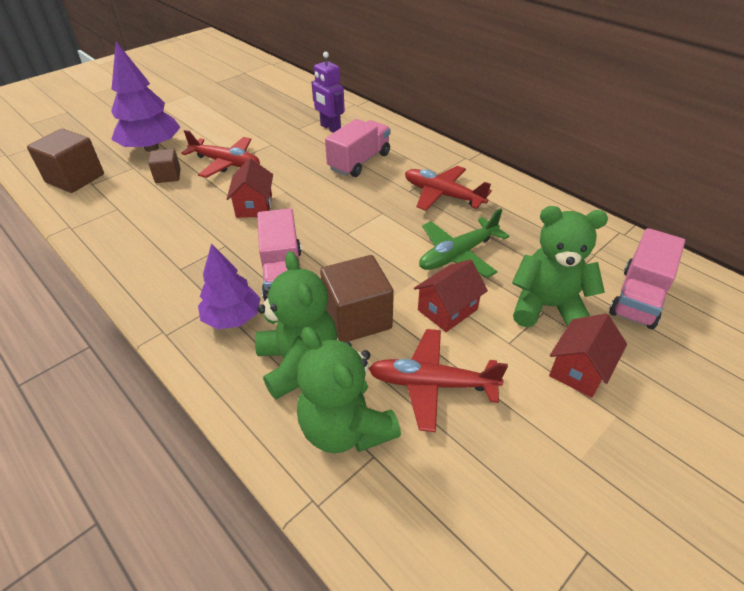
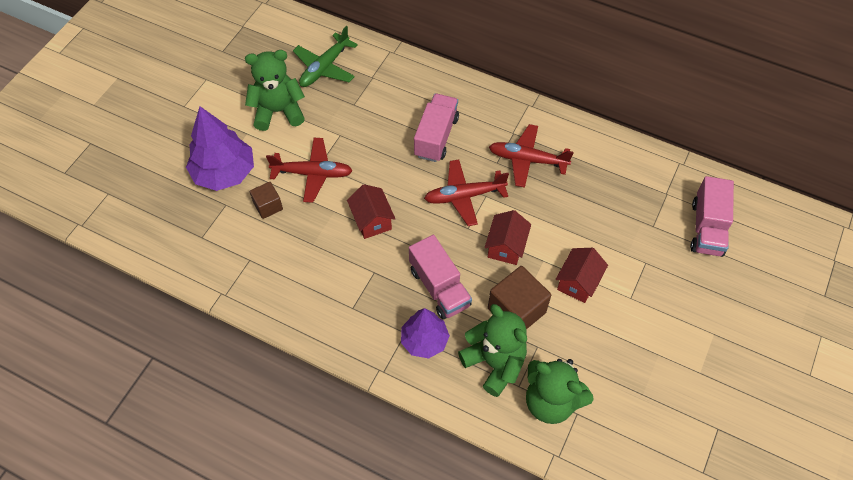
camera: 20 degrees left, 15 degrees up
(75, 178) = (179, 235): brown cube -> none
(330, 128) = (385, 96): purple robot -> none
(431, 384) = (592, 349): red plane -> red plane (464, 196)
(458, 255) = (565, 225): green plane -> green plane (325, 67)
(547, 307) = (647, 257): green teddy bear -> green teddy bear (278, 111)
(579, 370) = (683, 305): red house -> red house (506, 246)

